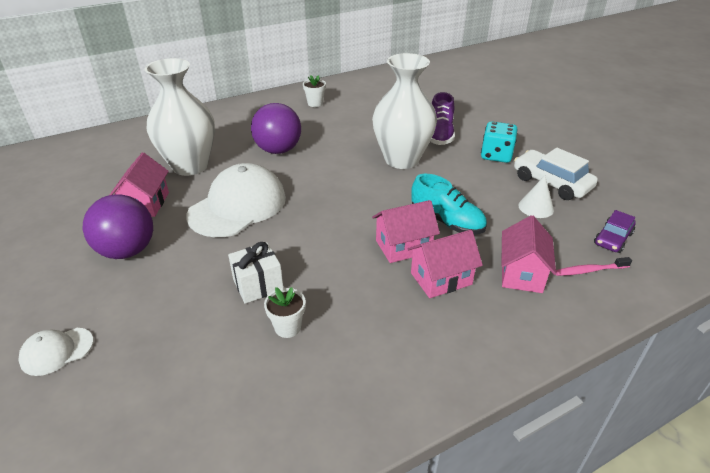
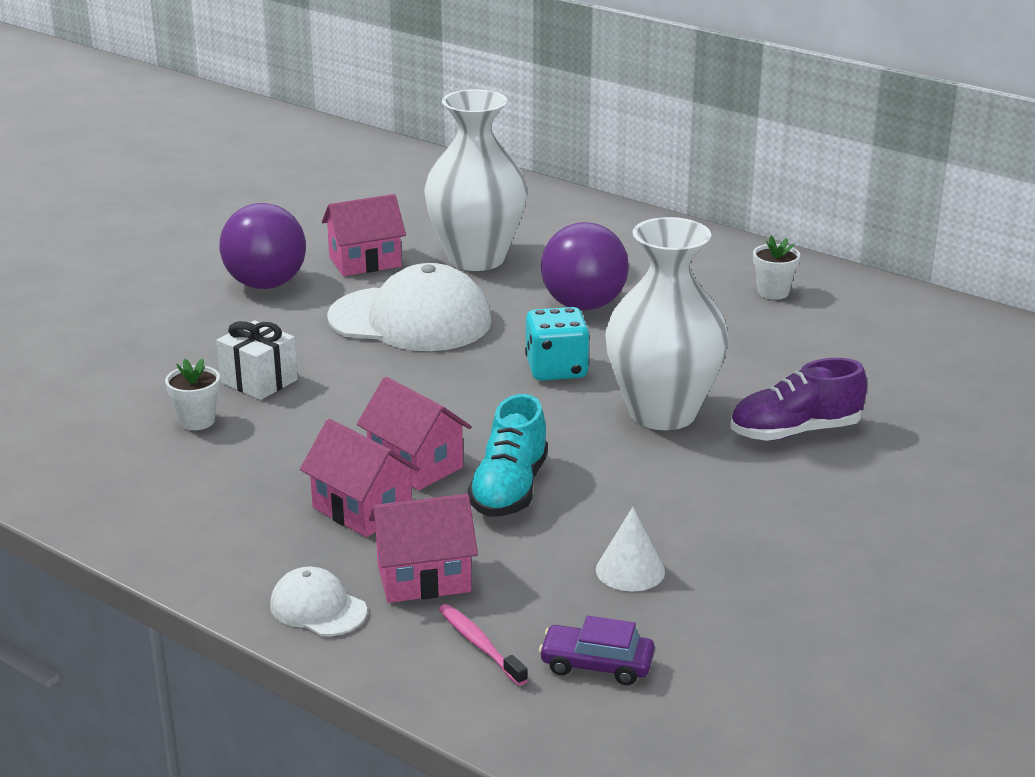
camera: 65 degrees right, 10 degrees down
(57, 351) = (91, 307): white cap -> white cap (318, 608)
(496, 155) = (778, 504): turquoise dice -> turquoise dice (556, 369)
(551, 183) = (734, 578): white car -> none

